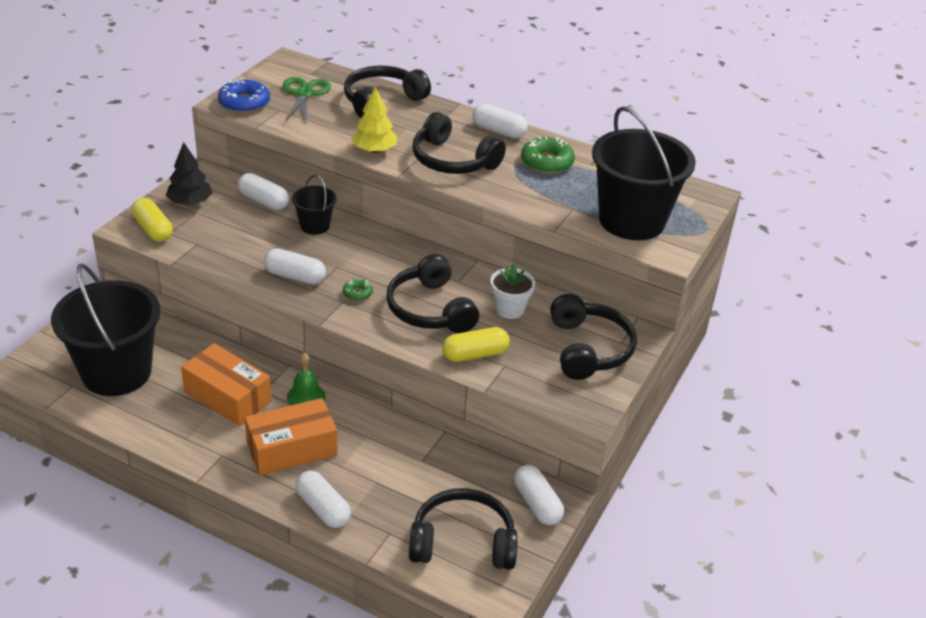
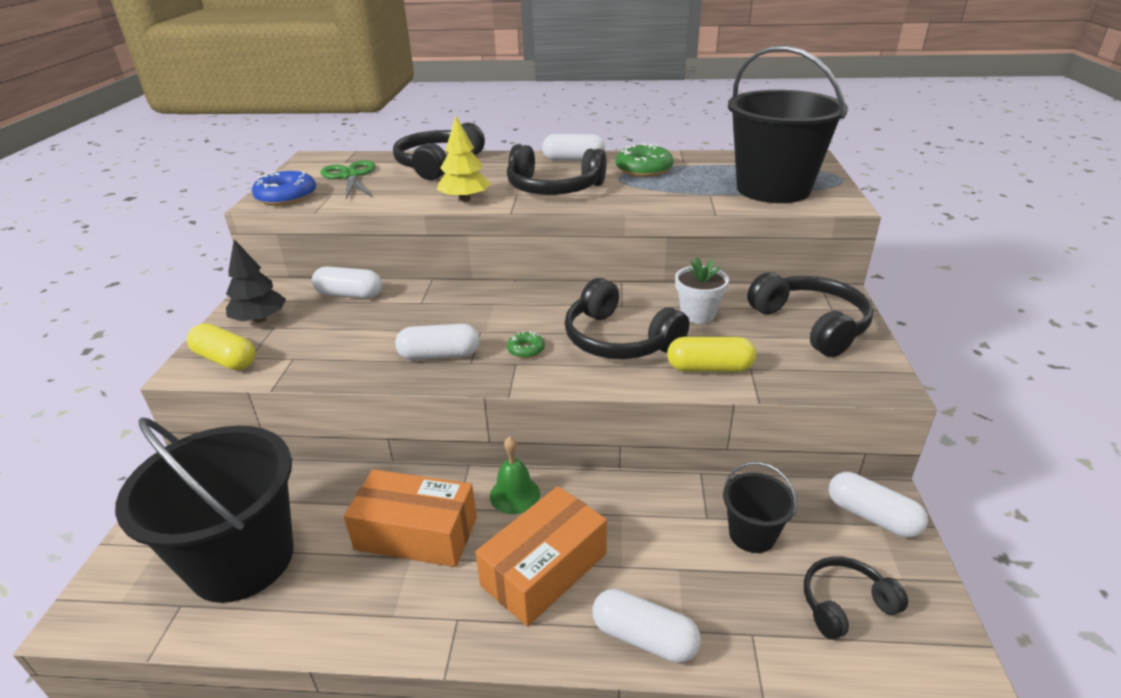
camera: 20 degrees left, 5 degrees down
(315, 226) = (425, 301): black bucket -> black bucket (752, 534)
(463, 542) = (845, 604): black headphones -> black headphones, size x0.61
(475, 354) = (709, 368): yellow capsule -> yellow capsule turned 45 degrees clockwise

